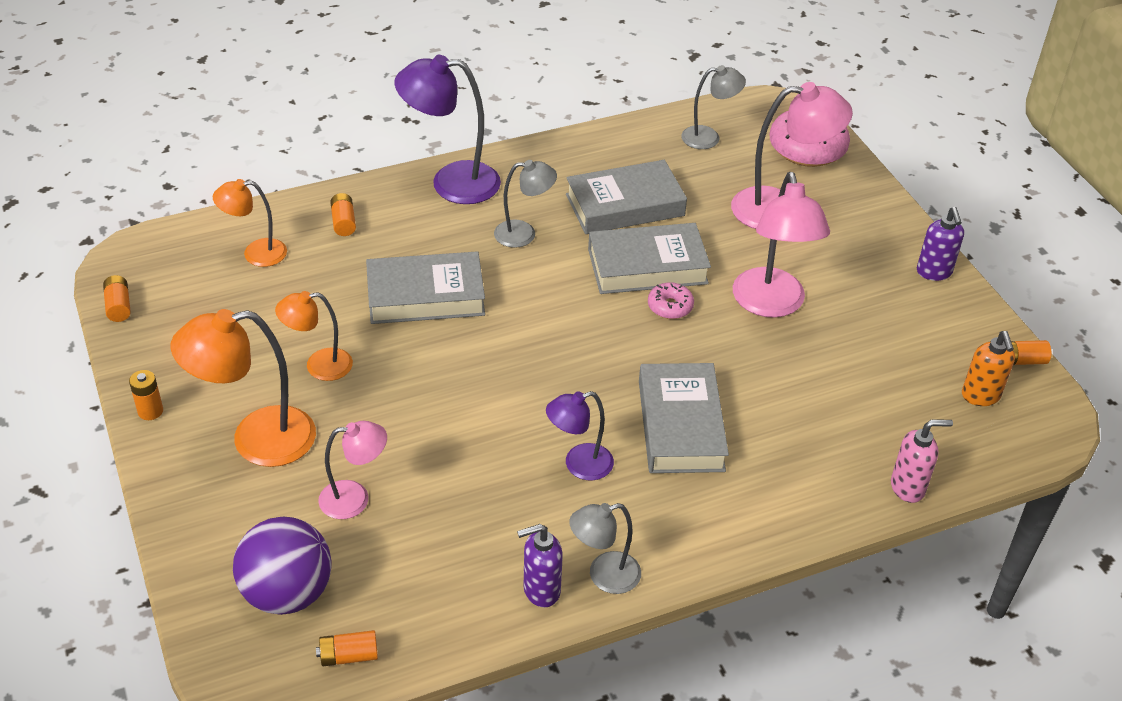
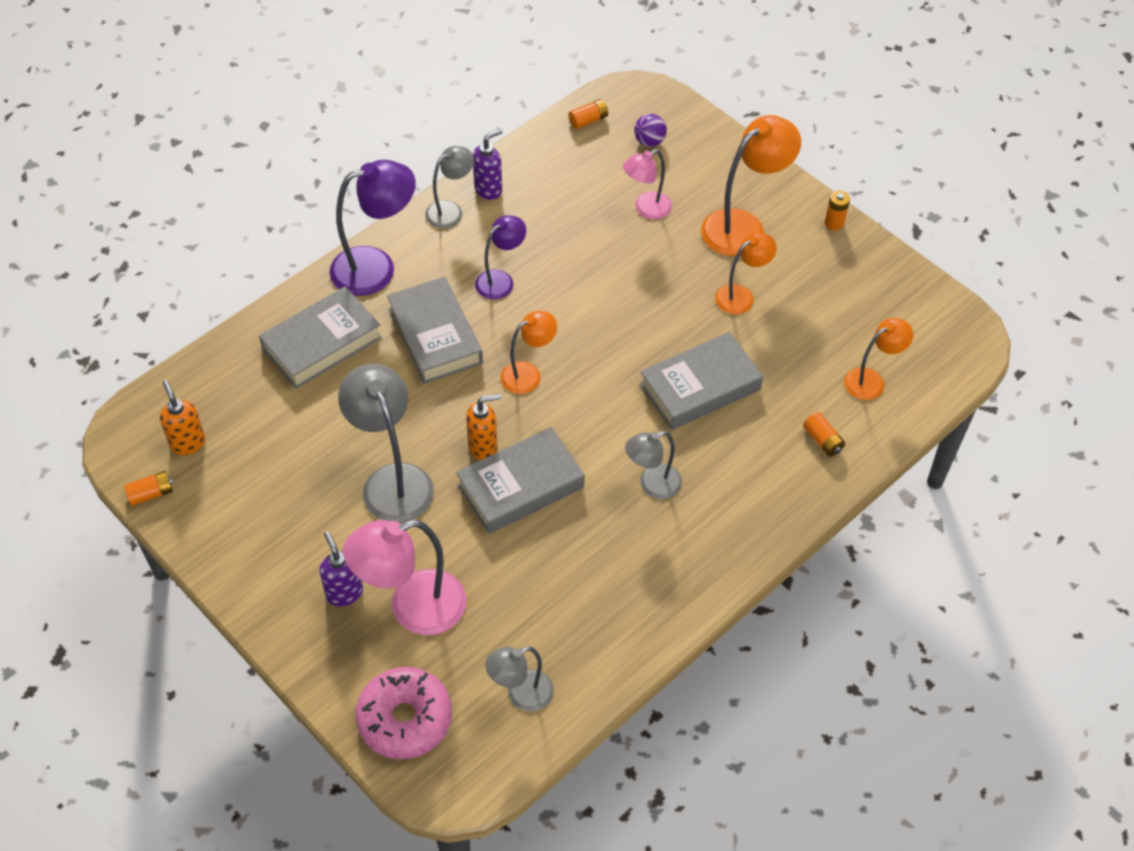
camera: 160 degrees right, 10 degrees up
(118, 306) = (935, 295): orange battery -> none
(287, 593) = (649, 141): purple ball -> purple ball, size x0.50
(451, 183) = (756, 525): purple lamp -> purple lamp (376, 267)
(594, 357) = (528, 374): none -> orange lamp
(625, 205) = (572, 557): grey book -> grey book (322, 343)
(670, 306) = (483, 447): pink donut -> orange soap dispenser
(771, 304) = (392, 480): pink lamp -> grey lamp
(908, 487) = (243, 340): pink soap dispenser -> none
(934, 272) = (240, 575): purple soap dispenser -> purple soap dispenser (344, 592)

